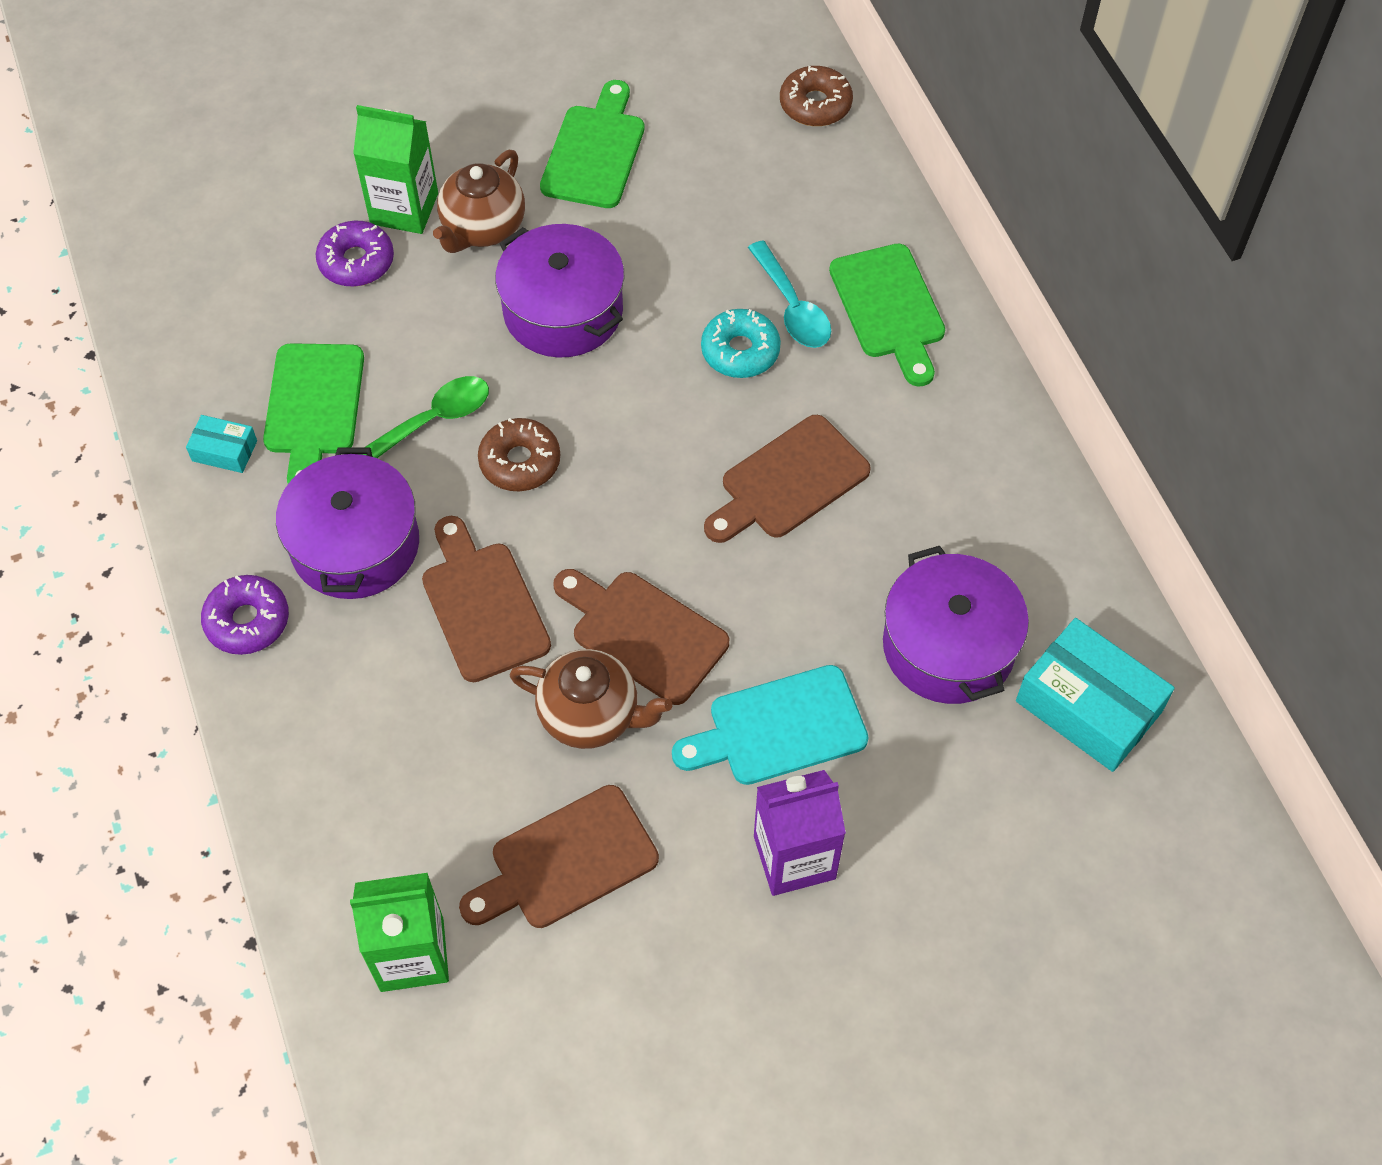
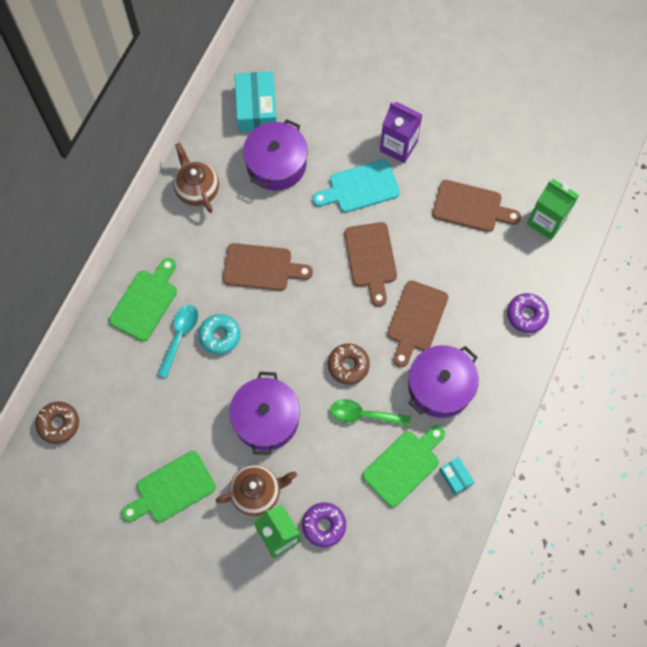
camera: 135 degrees left, 10 degrees up
(247, 621) = (506, 391): purple donut -> purple donut (526, 315)
(591, 715) = (417, 246): brown teapot -> brown teapot (197, 190)
(779, 728) = (360, 187): turquoise cutting board -> turquoise cutting board turned 135 degrees clockwise

